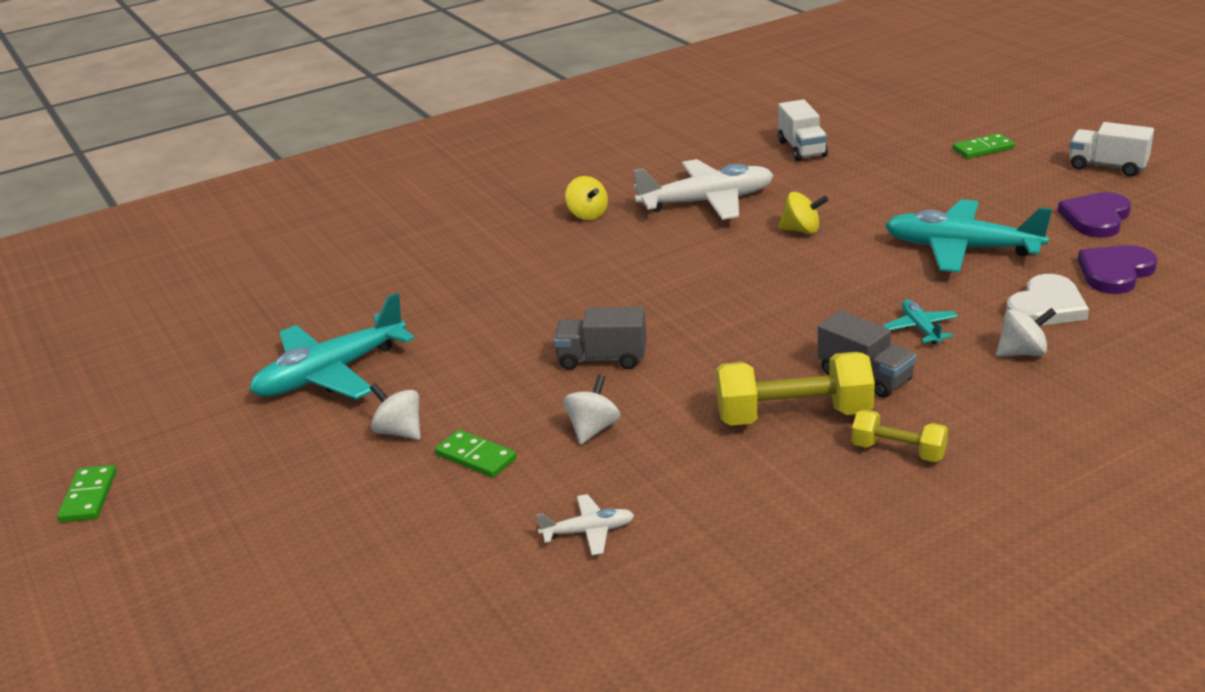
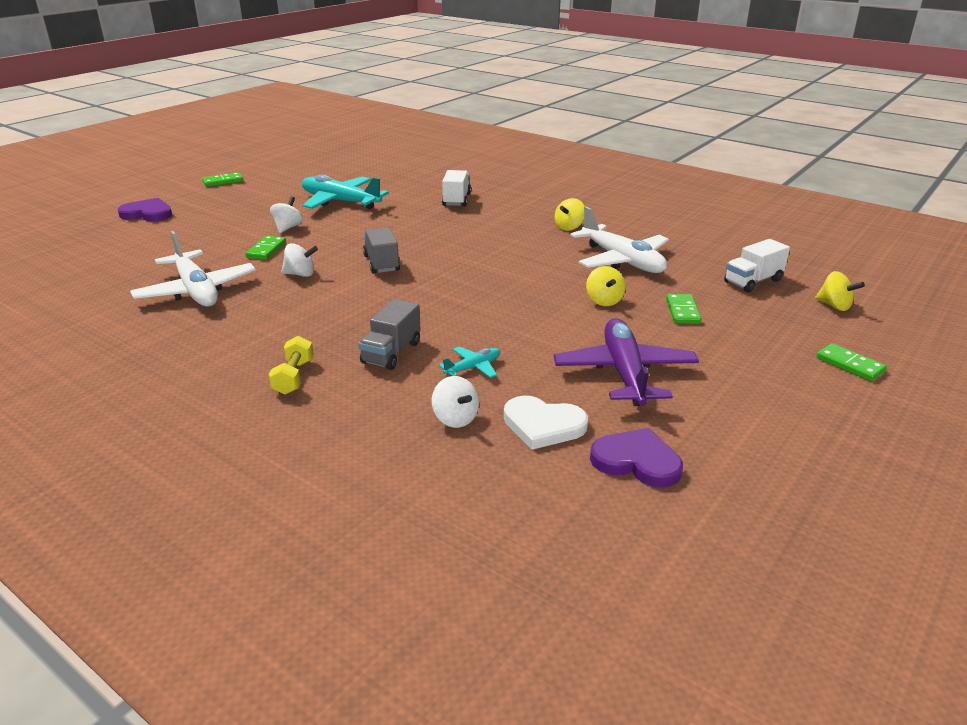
camera: 65 degrees right, 0 degrees up
(588, 531) = (196, 291): white plane -> white plane, size x2.16
(793, 416) = (330, 333): yellow dumbbell -> none
(848, 195) = (682, 311): none -> green domino
(873, 127) = (834, 306): none -> yellow spinning top
(961, 249) = (624, 373): turquoise plane -> purple plane
(1096, 218) = (750, 443): purple heart -> purple heart (148, 213)
(1107, 167) = (889, 443): white truck -> white truck (456, 200)

